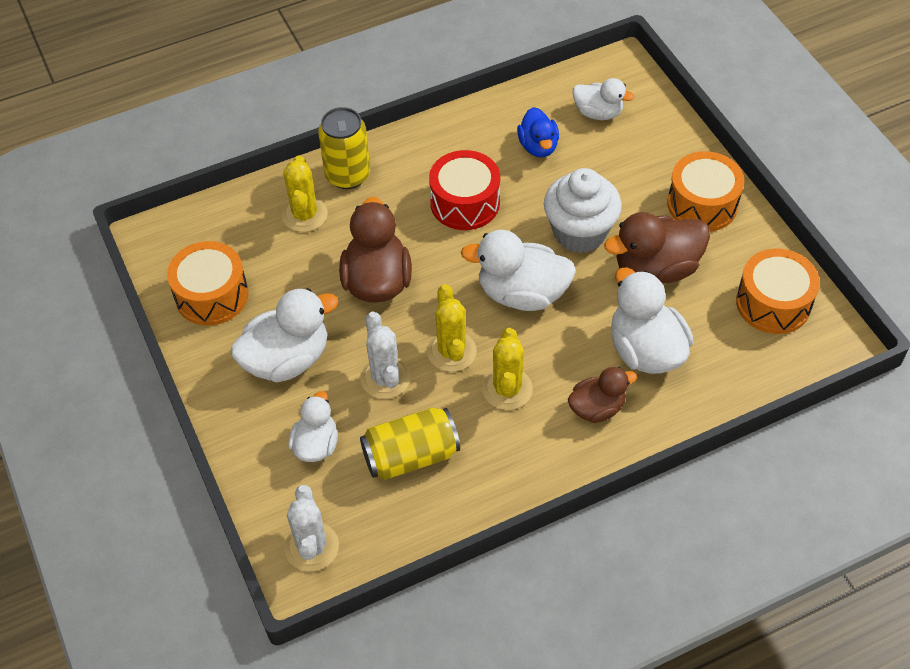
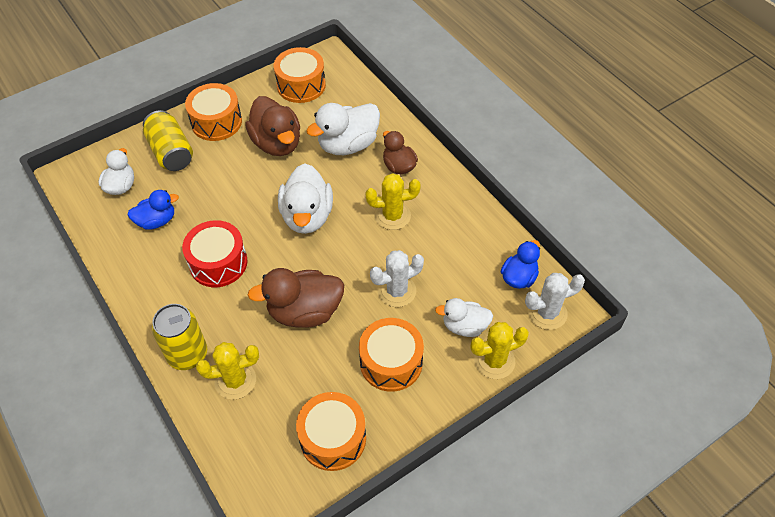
camera: 100 degrees left, 0 degrees up
(287, 359) = (391, 362): white duck -> orange drum
(375, 524) = (519, 277): none -> blue duck
(411, 456) = (459, 265): yellow can -> yellow can (171, 152)
(451, 351) = (366, 252): yellow cactus -> yellow cactus (494, 361)
(579, 233) = (246, 187): white cupcake -> none

